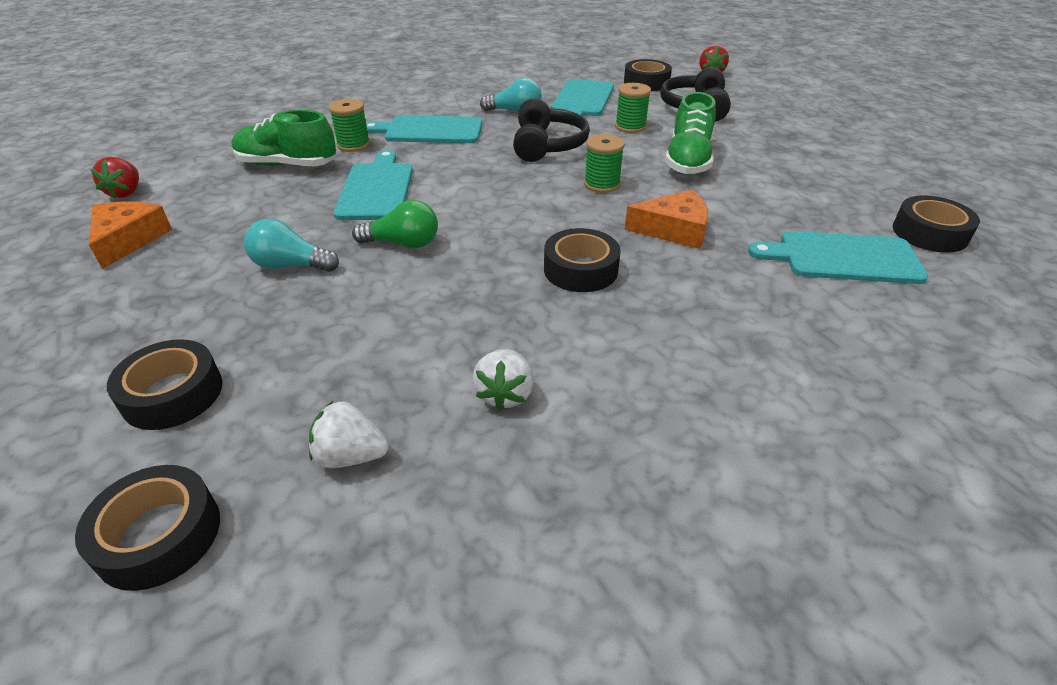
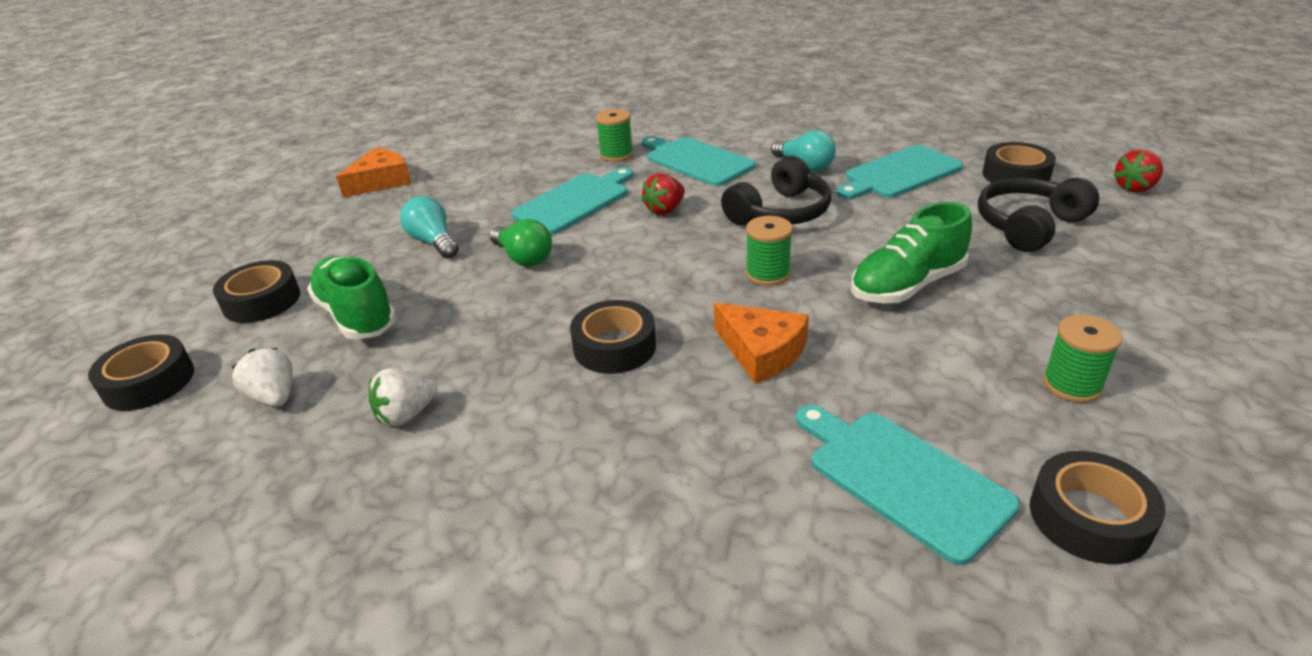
camera: 45 degrees right, 5 degrees down
(126, 192) = (426, 144): red strawberry -> red strawberry (665, 210)
(287, 165) = (546, 157): green shoe -> green shoe (357, 315)
(630, 127) = (904, 222): green spool -> green spool (1072, 385)

